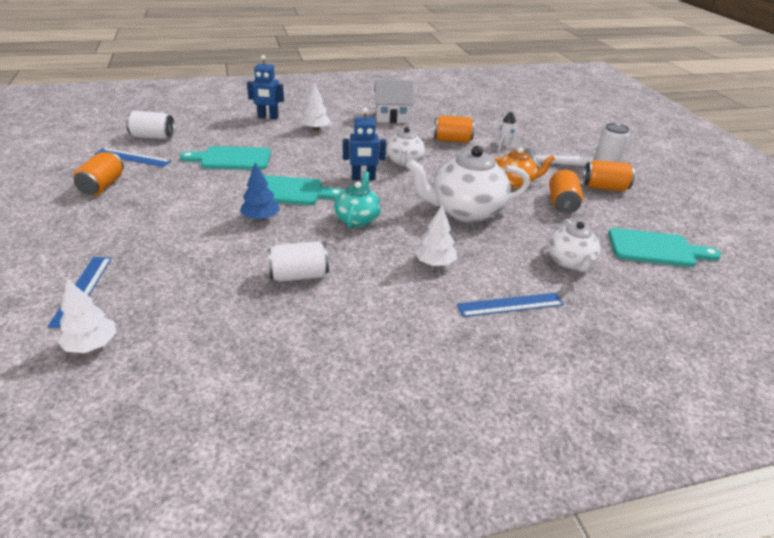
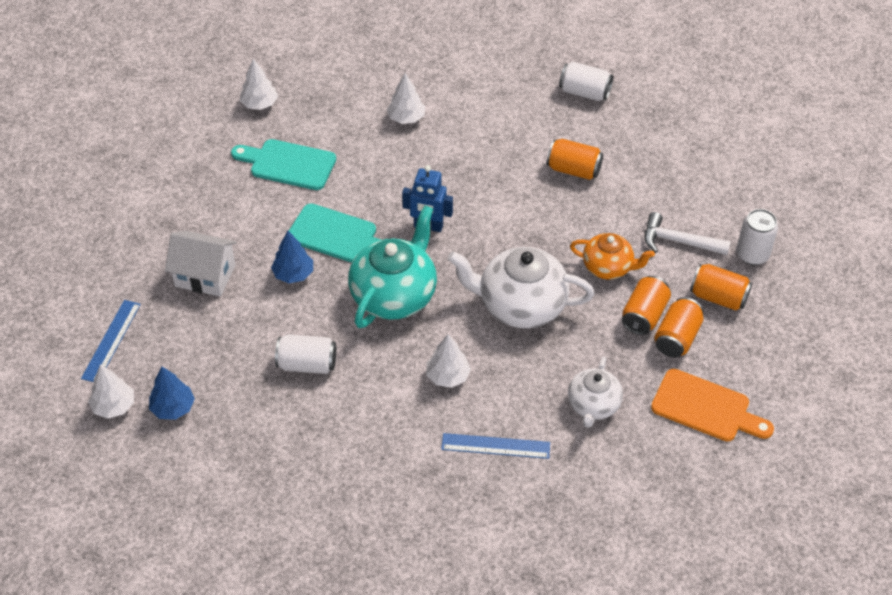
camera: 20 degrees right, 15 degrees up
(102, 186) = (143, 191): orange can -> orange can (677, 338)
(133, 157) = (180, 143): blue ruler -> none
(153, 137) = (208, 105): white can -> white can (584, 92)
(164, 334) = (173, 408): none -> blue tree
(196, 133) = (259, 104): none -> white tree
(268, 117) = (354, 82): blue robot -> none
(357, 219) = (394, 295): turquoise teapot -> turquoise teapot, size x1.70
(392, 117) = (516, 105): white house -> white house (205, 276)
(404, 162) = (490, 204): white teapot -> none
(504, 146) = (637, 193): white rocket -> none
(656, 249) = (706, 407): turquoise cutting board -> orange cutting board

